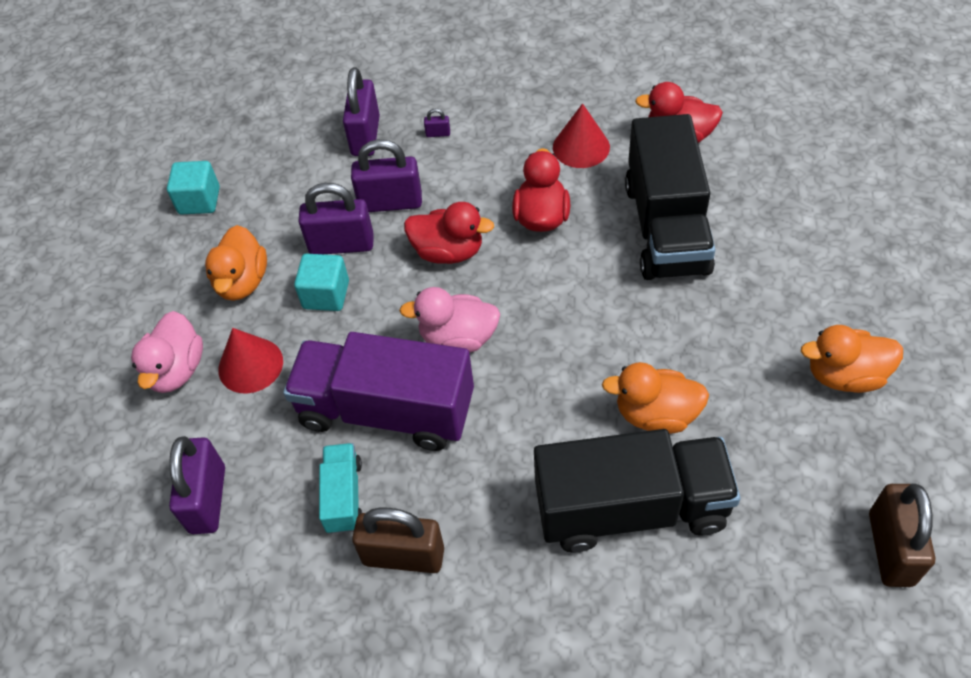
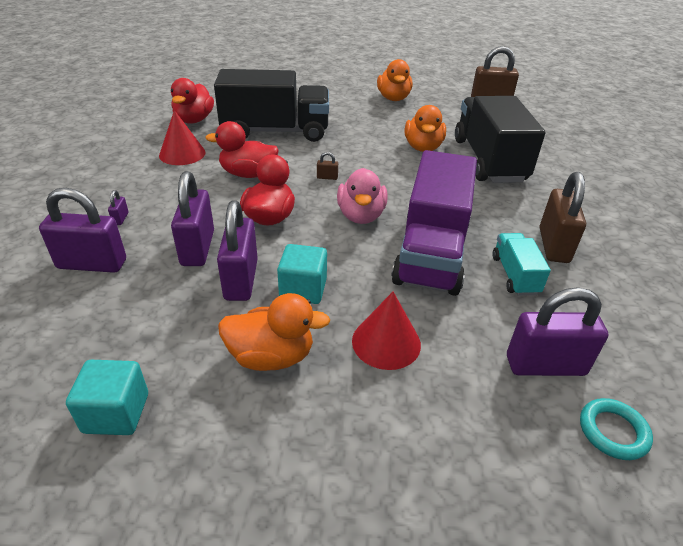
camera: 95 degrees left, 15 degrees down
(128, 540) = (613, 431): none -> turquoise ring
(176, 370) = (393, 409): pink duck -> none
(344, 496) = (514, 275): turquoise truck -> turquoise truck turned 90 degrees clockwise
(544, 298) = (327, 177): none -> brown padlock

